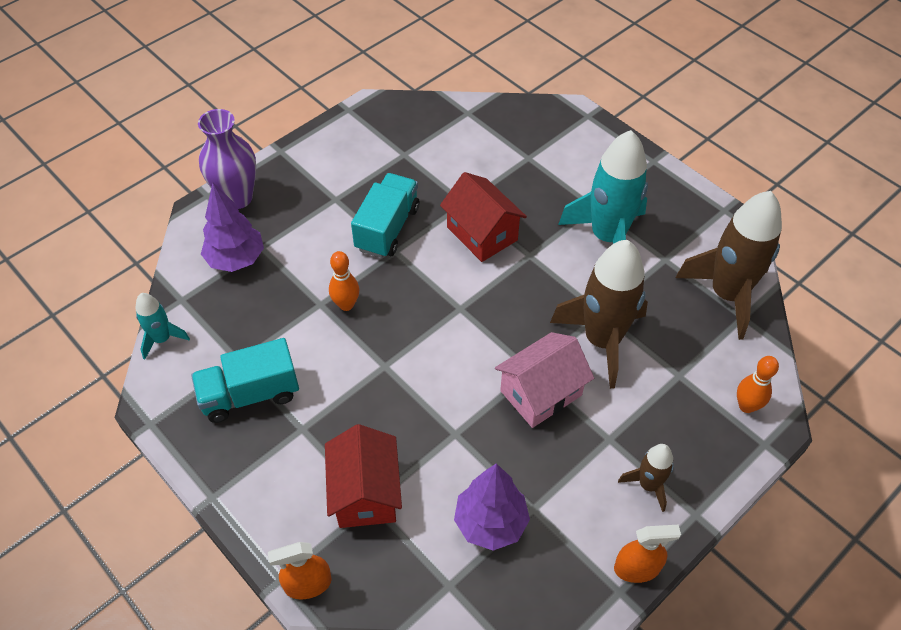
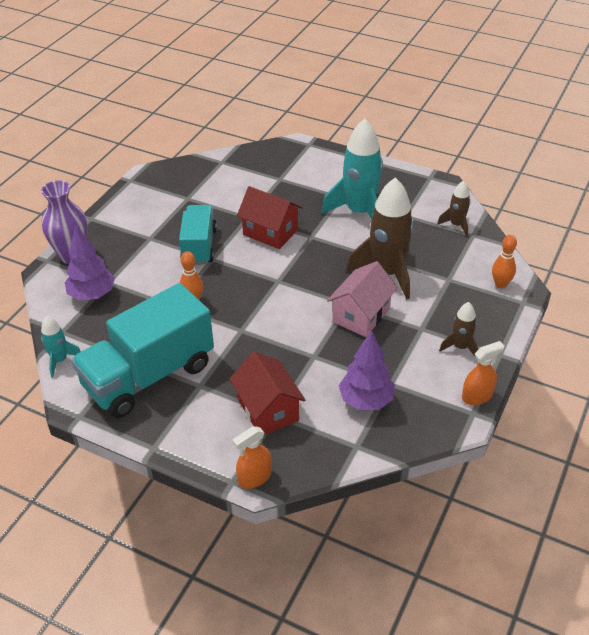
camera: 20 degrees left, 10 degrees down
(250, 394) = (149, 375): turquoise truck -> turquoise truck, size x1.68
(727, 294) = (456, 225): brown rocket -> brown rocket, size x0.49

